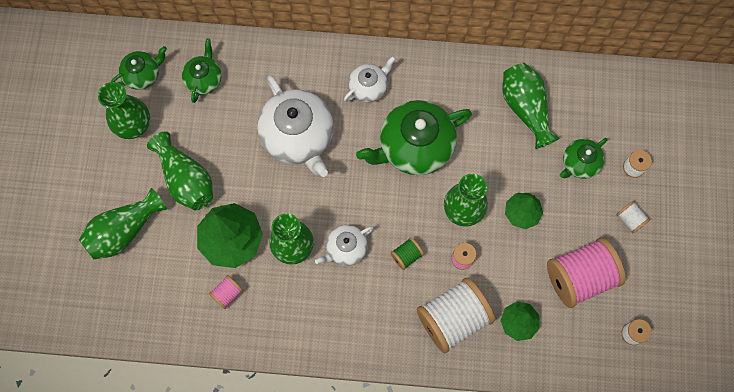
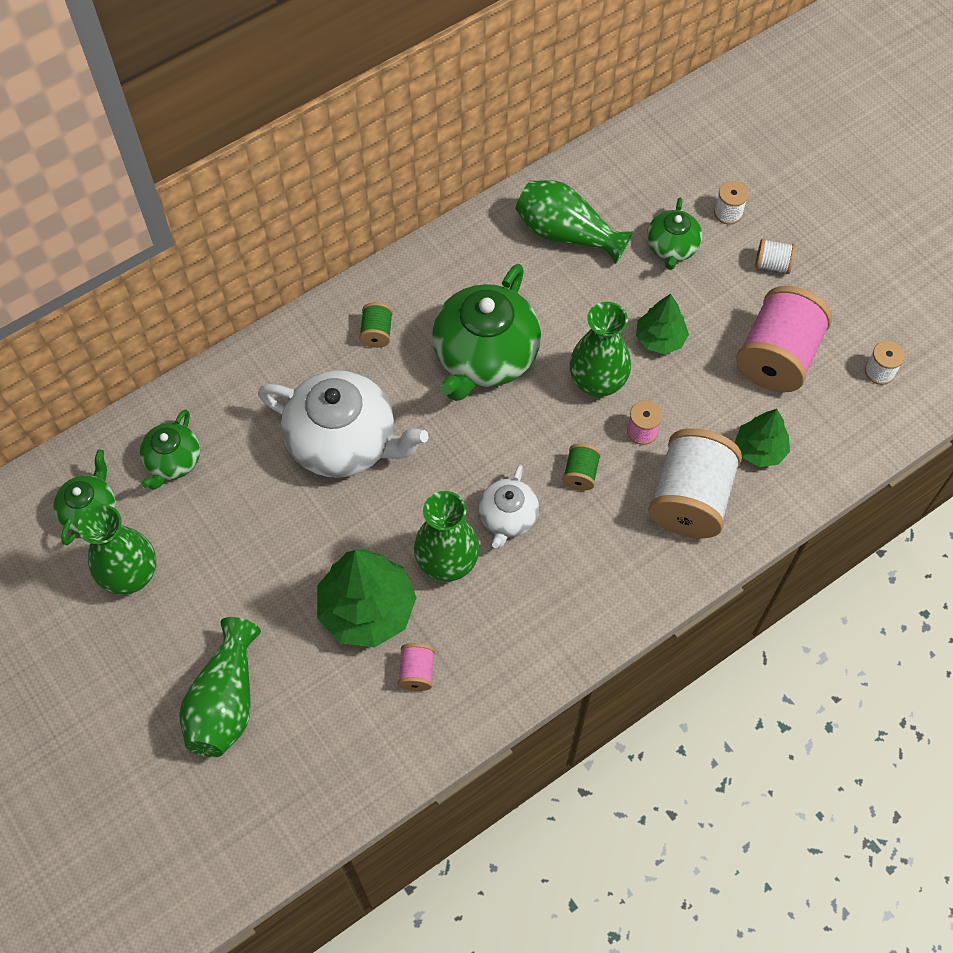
camera: 40 degrees left, 10 degrees down
(186, 179) = (251, 586): green vase -> none
(204, 79) = (173, 461): green teapot -> green teapot turned 135 degrees counterclockwise
(368, 87) = (377, 333): white teapot -> green spool

